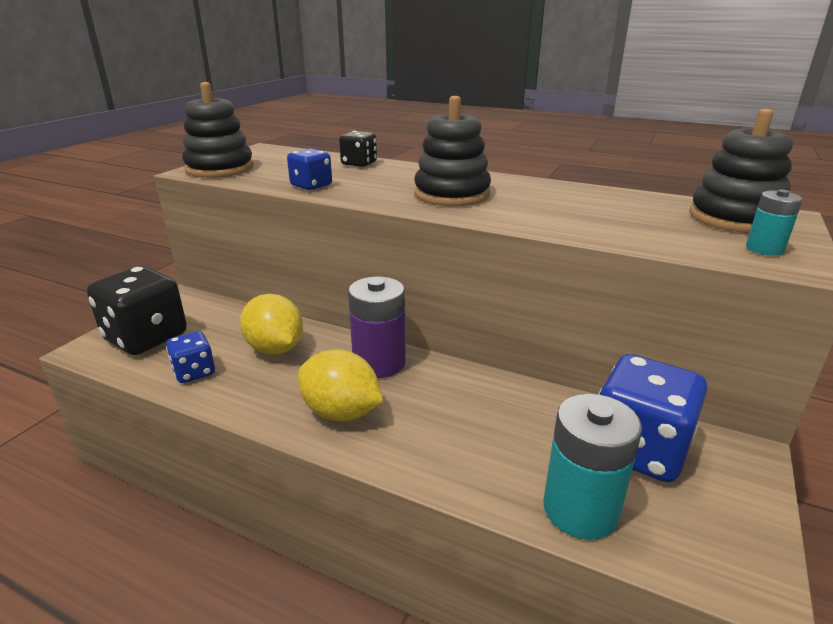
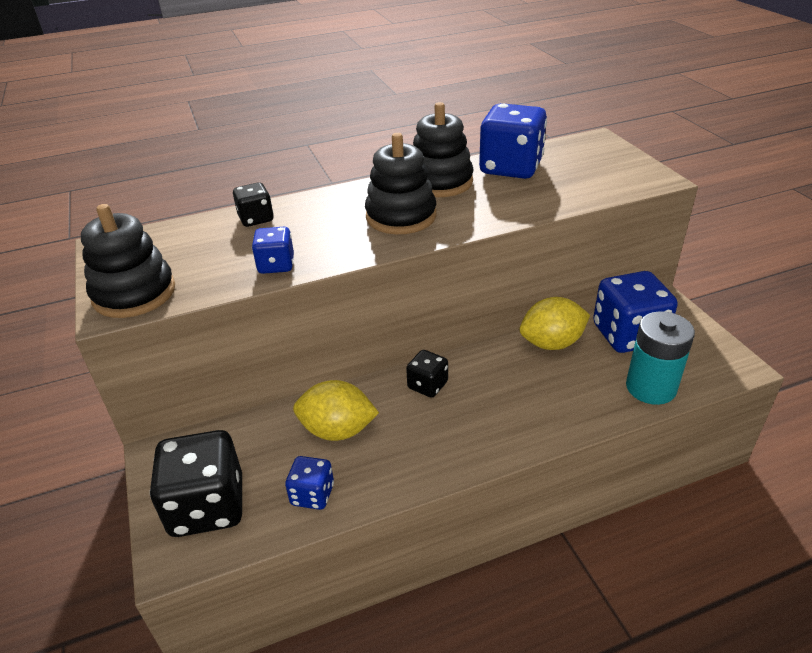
camera: 45 degrees left, 10 degrees up
(341, 412) = (464, 435): yellow lemon -> yellow lemon (551, 343)
(379, 363) = (427, 385): purple battery -> black dice
(624, 202) = (511, 168): none -> blue dice
(734, 218) = (582, 154): black stacking toy -> black stacking toy (440, 182)
(764, 249) = (630, 174): turquoise battery -> none

